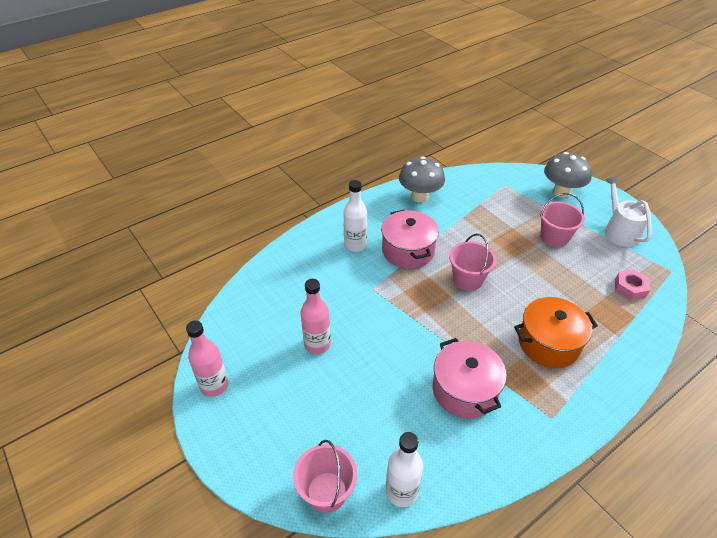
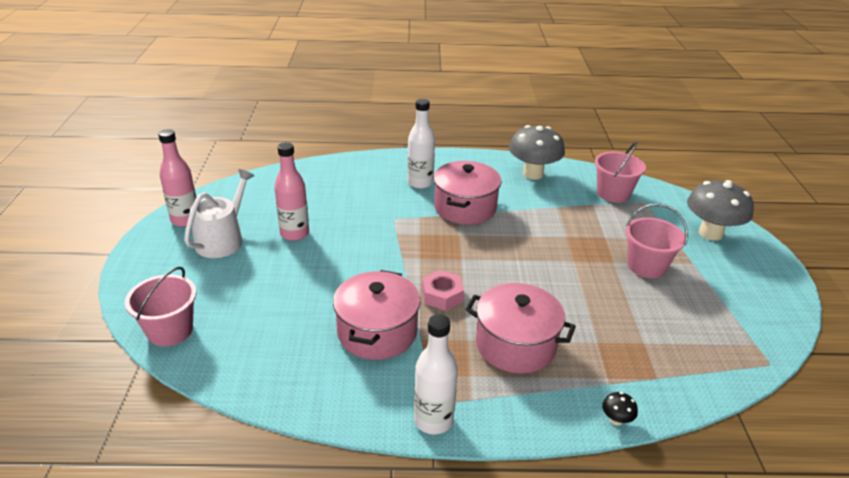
camera: 35 degrees right, 10 degrees down
(401, 492) = (224, 367): white bottle -> white bottle (433, 420)
(468, 279) = (496, 254): pink bucket -> pink bucket (613, 193)
(548, 343) = (515, 344): orange pot -> pink pot
(619, 231) = (744, 297): white watering can -> white watering can (223, 239)
(630, 288) = (686, 351): pink nut -> pink nut (442, 295)
(645, 360) = (616, 420): none -> black mushroom

